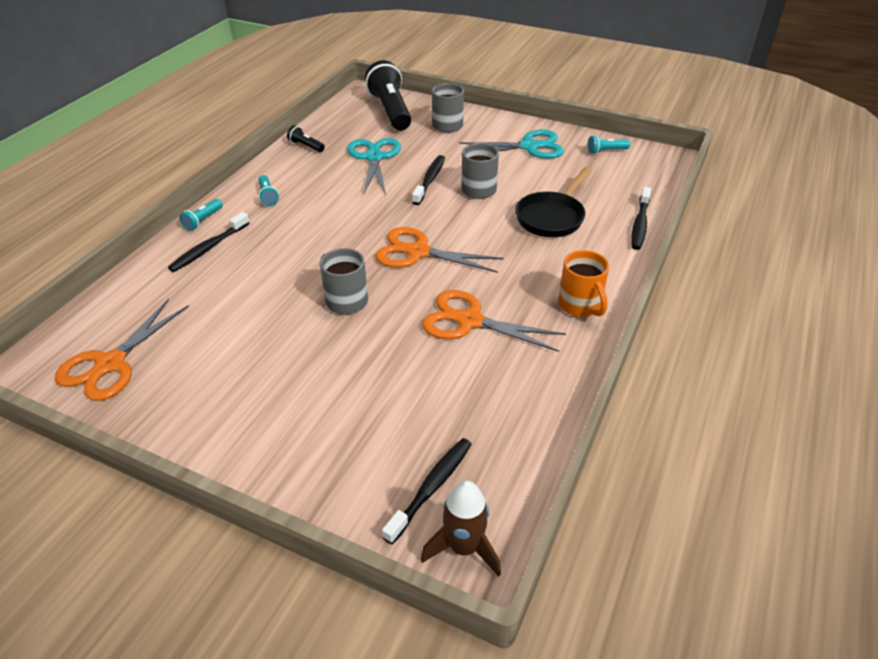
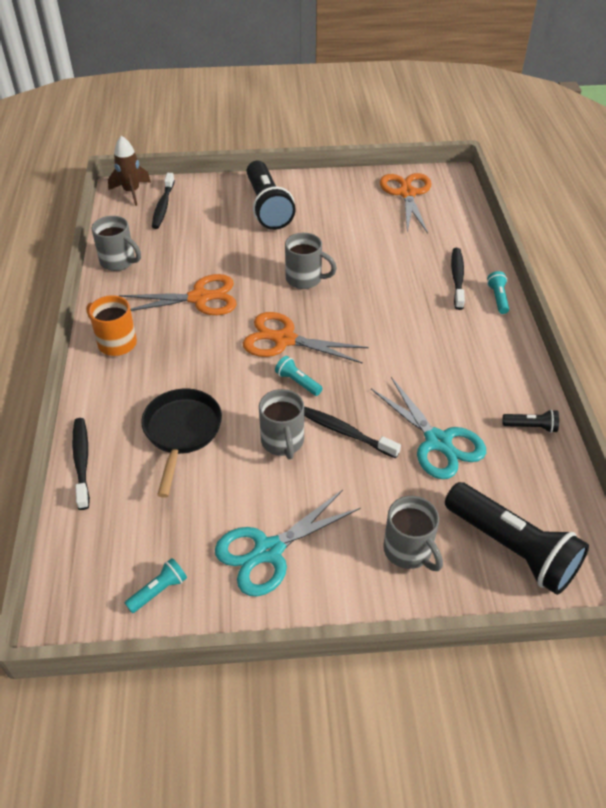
camera: 150 degrees right, 5 degrees up
(268, 196) = (479, 344): turquoise flashlight -> turquoise flashlight (297, 382)
(293, 418) = (267, 207): none -> black flashlight
(418, 252) = (284, 340): orange scissors -> orange scissors turned 150 degrees counterclockwise
(430, 180) = (346, 432): black toothbrush -> black toothbrush turned 135 degrees clockwise
(540, 408) = (119, 261): none -> grey mug

